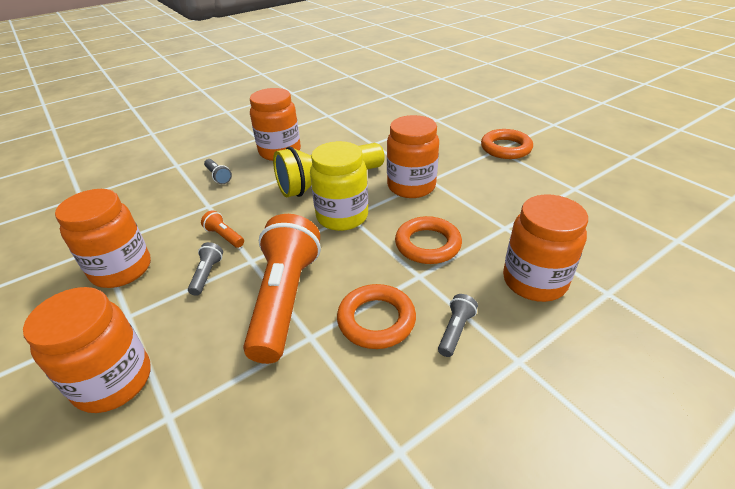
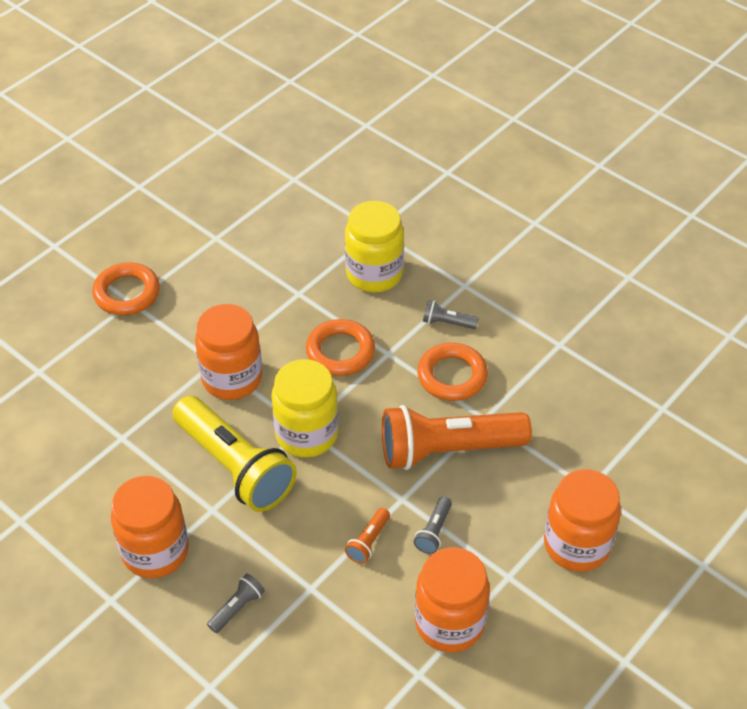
camera: 105 degrees left, 10 degrees up
(207, 274) = (434, 531): grey flashlight -> grey flashlight turned 60 degrees counterclockwise
(534, 281) = (374, 274): orange jar -> yellow jar

